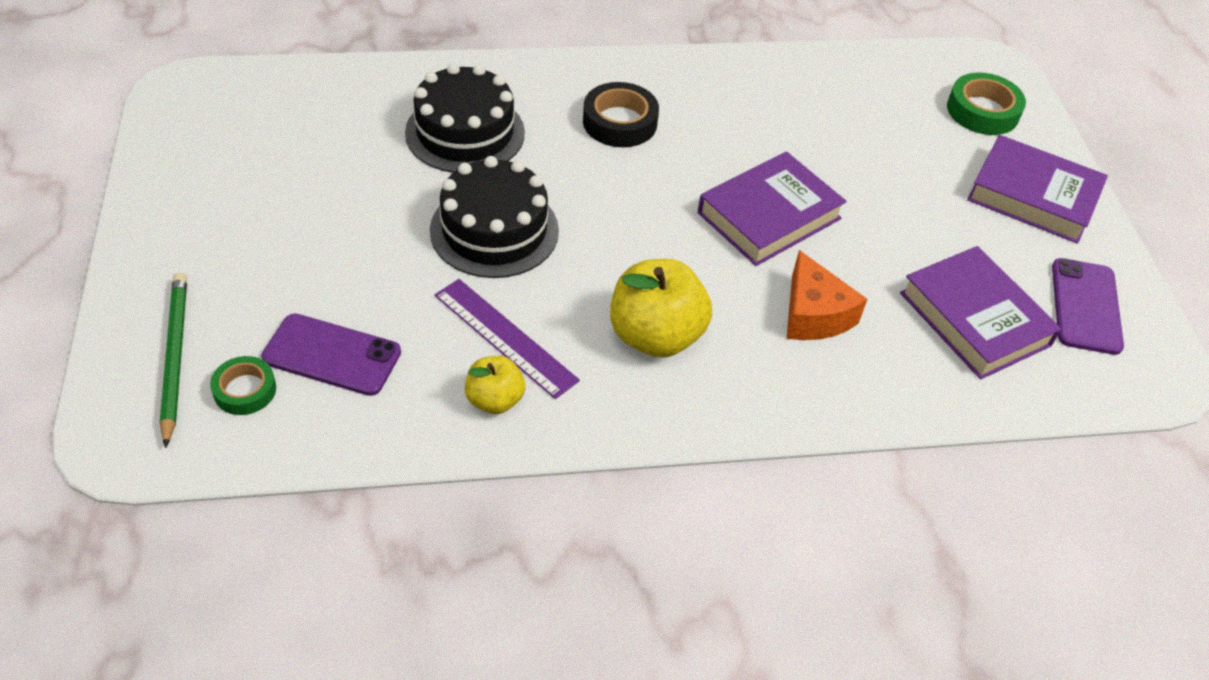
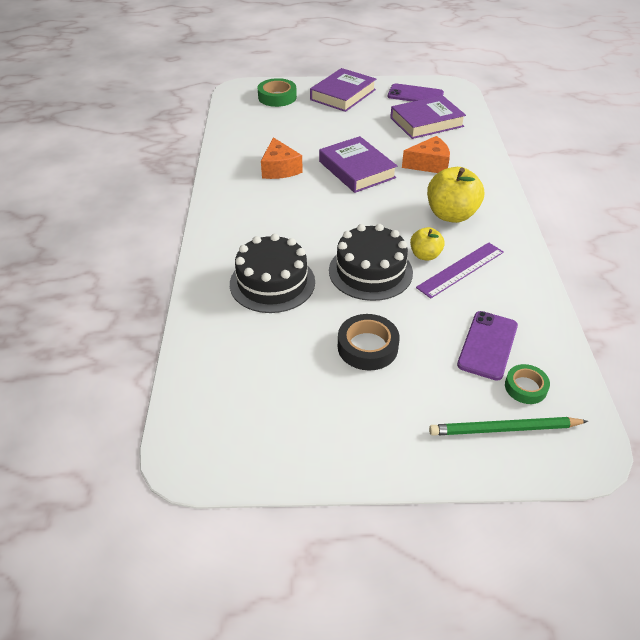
camera: 80 degrees left, 5 degrees down
(495, 400) = (508, 275): yellow apple -> yellow apple (425, 255)
(619, 122) = (270, 215): black tape -> black tape (367, 347)
(746, 126) = (279, 169): none -> orange cheese

